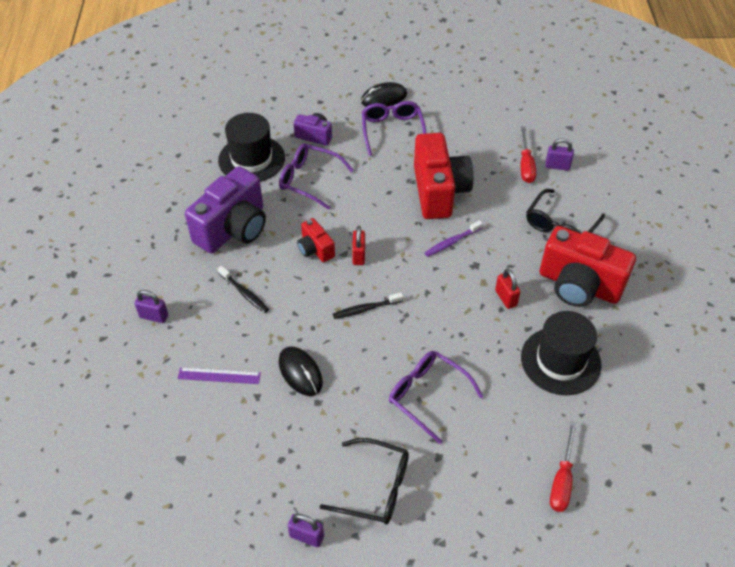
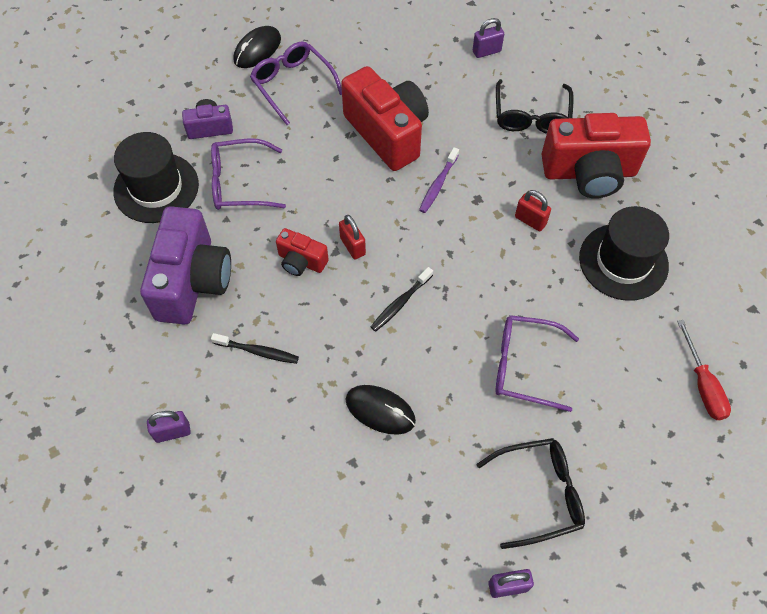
camera: 30 degrees left, 10 degrees up
(219, 375) = (295, 461): purple ruler -> none
(526, 165) = (455, 64): red screwdriver -> none

